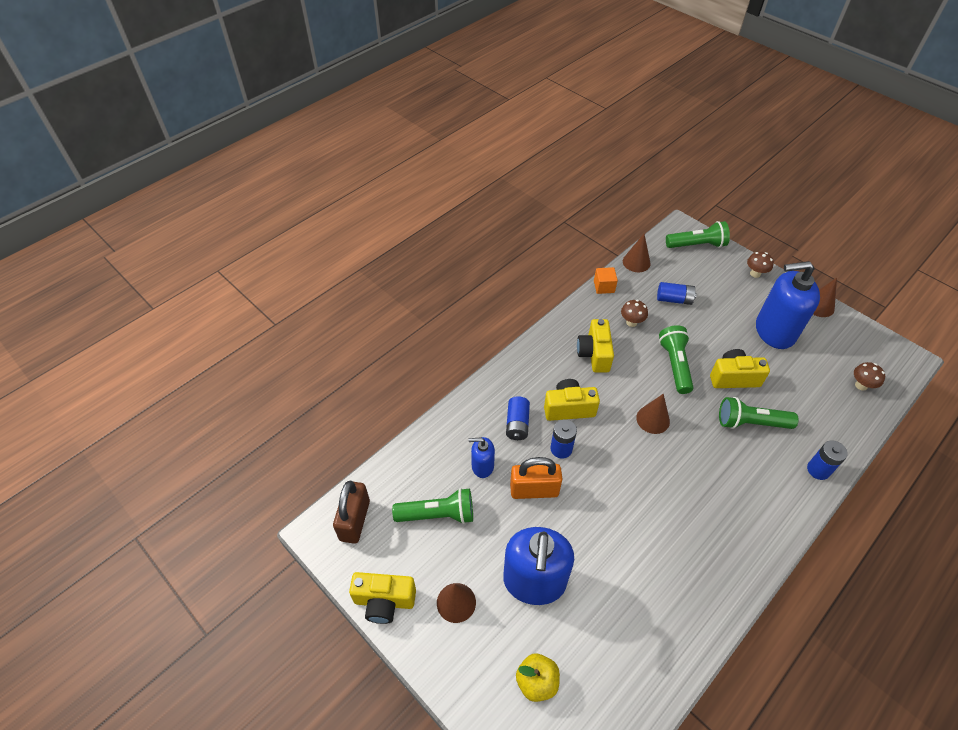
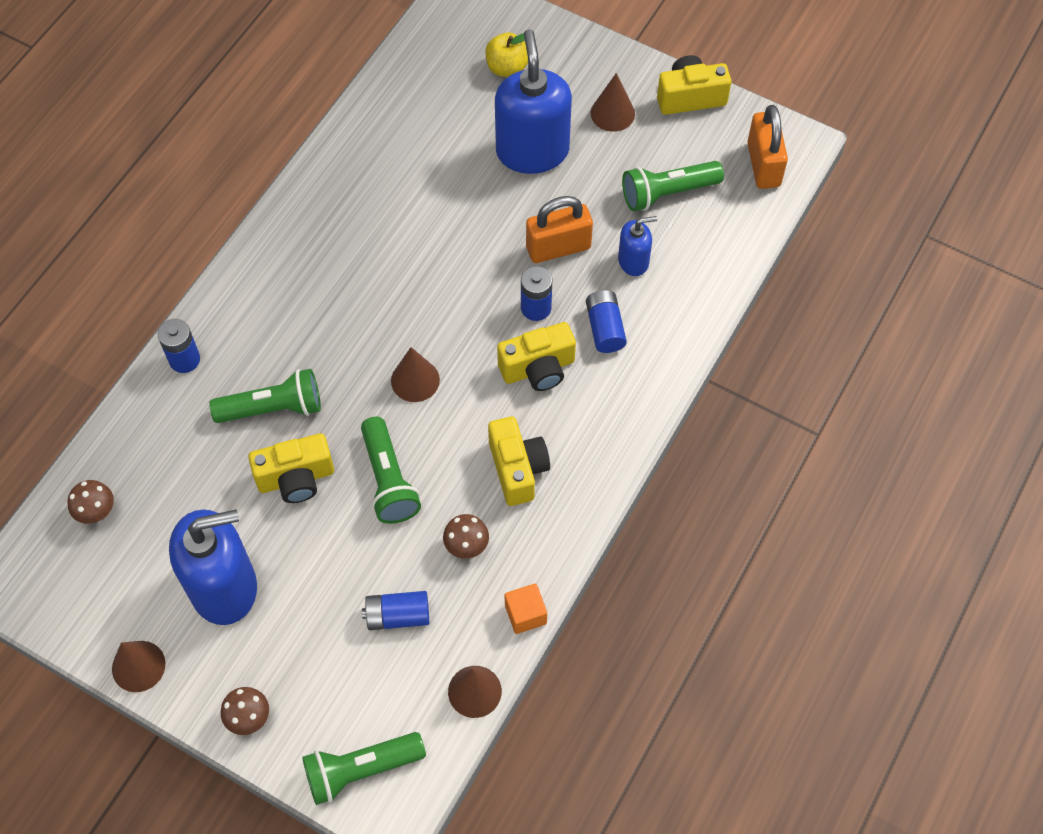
camera: 165 degrees right, 10 degrees up
(355, 520) = (763, 165): brown padlock -> orange padlock

